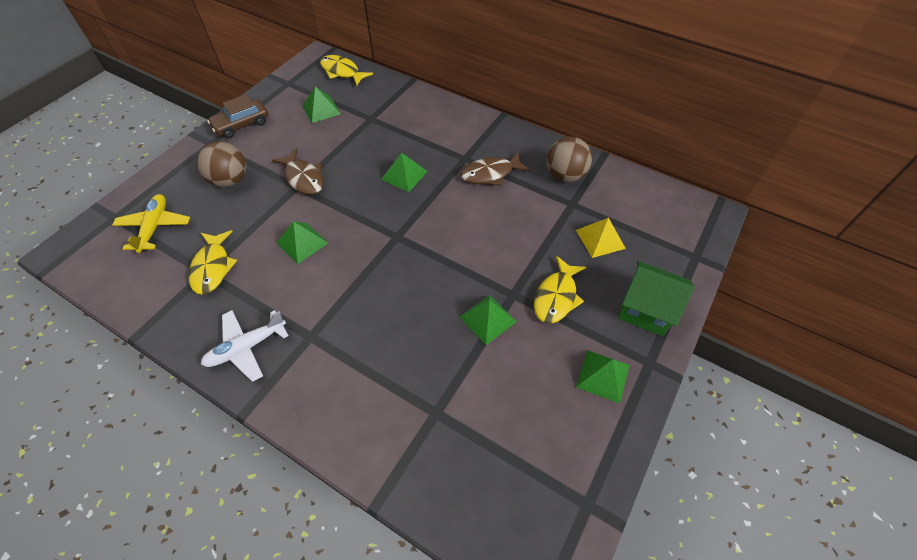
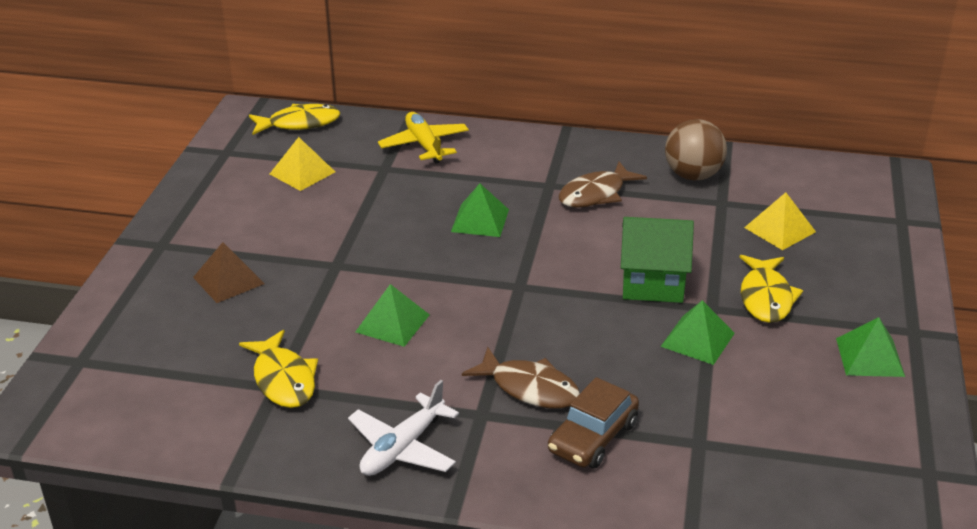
camera: 20 degrees left, 20 degrees down
(155, 227) = (156, 357): yellow plane -> yellow plane (424, 145)
(230, 180) = (228, 280): brown ball -> brown pyramid
(241, 124) = (193, 214): brown car -> brown car (593, 437)
(303, 178) = (338, 254): brown fish -> brown fish (529, 388)
(321, 109) = (302, 173): green pyramid -> yellow pyramid
(342, 72) = (299, 123): yellow fish -> yellow fish turned 150 degrees clockwise
(645, 310) = (877, 284): green house -> green house (652, 283)

